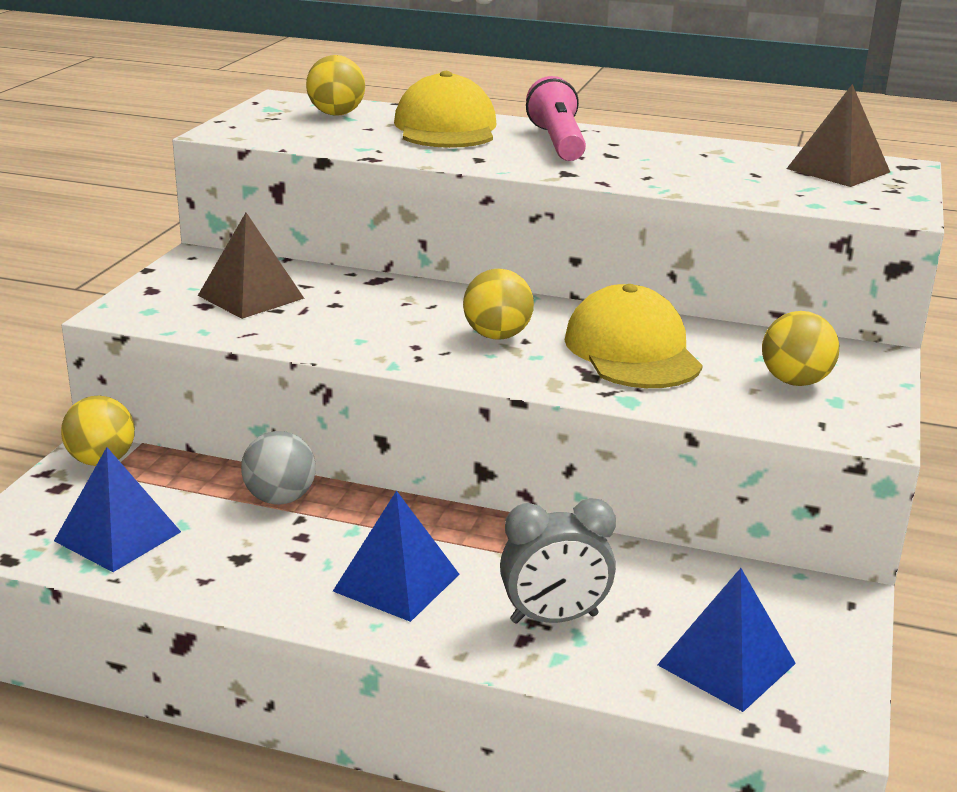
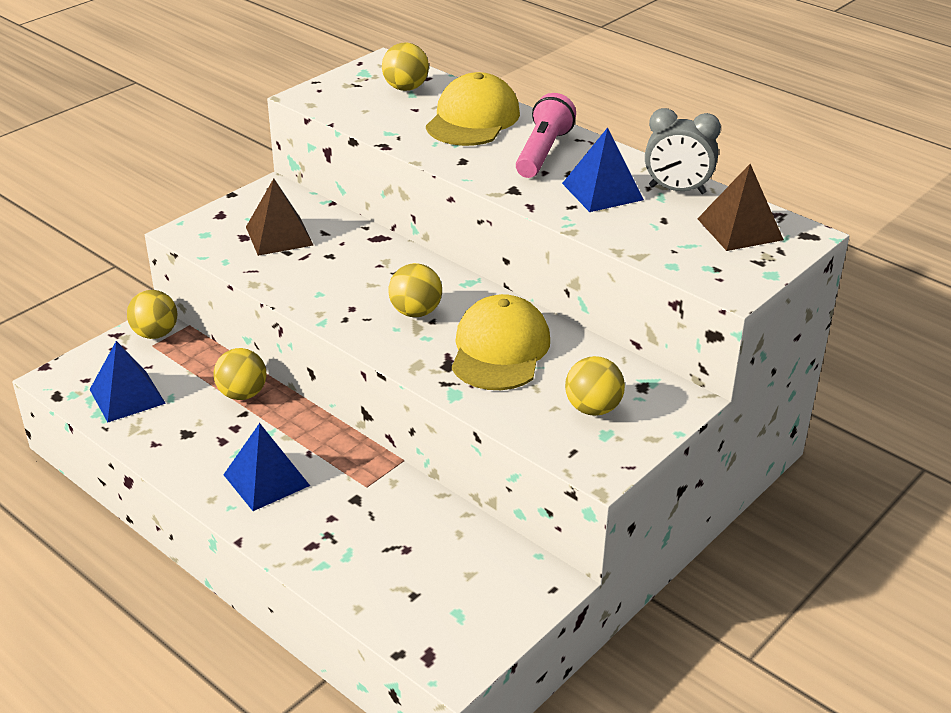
camera: 25 degrees right, 10 degrees up
(280, 499) = (242, 394): grey ball -> yellow ball
(554, 618) = (342, 537): grey clock -> grey clock (677, 190)
(726, 664) = (424, 605): blue pyramid -> blue pyramid (602, 191)

